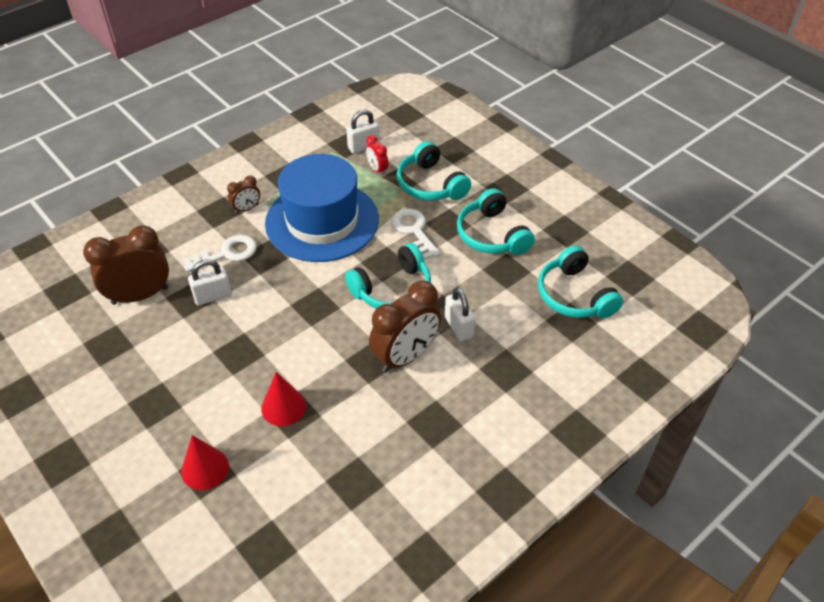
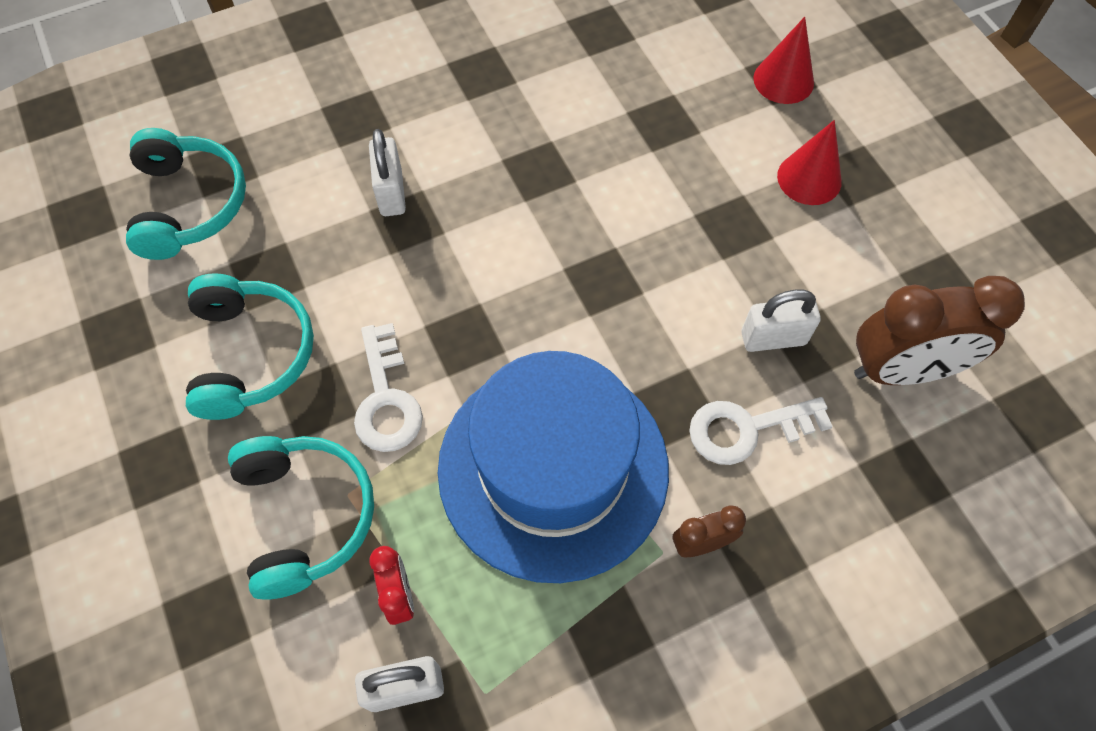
camera: 165 degrees left, 15 degrees up
(283, 407) = (675, 133): red cone -> red cone (809, 178)
(392, 289) = (468, 281): turquoise headphones -> none
(405, 356) = (487, 166): brown clock -> none

